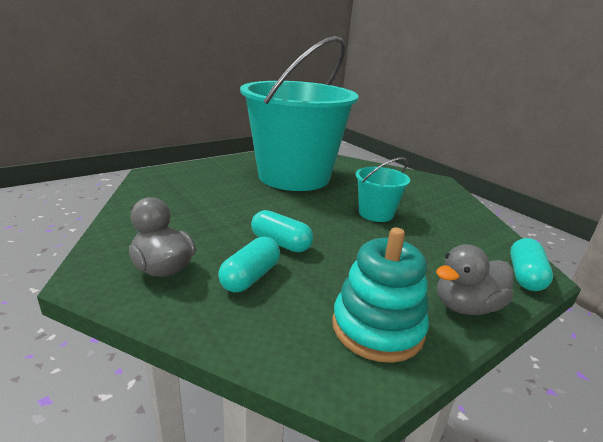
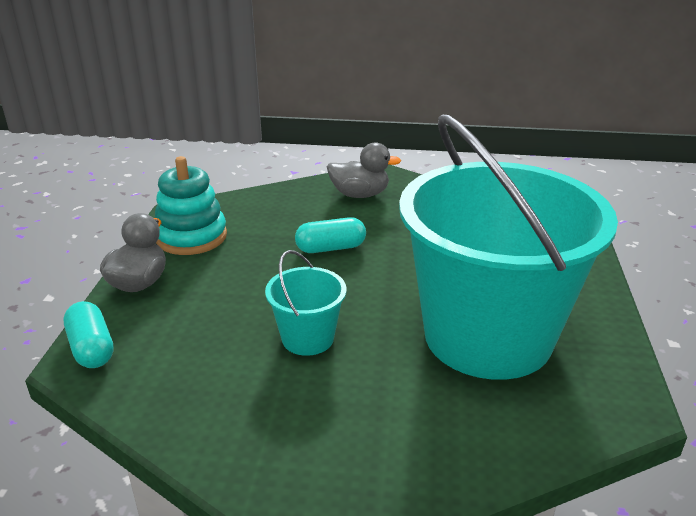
camera: 135 degrees right, 5 degrees up
(250, 277) = (305, 218): turquoise capsule -> none

